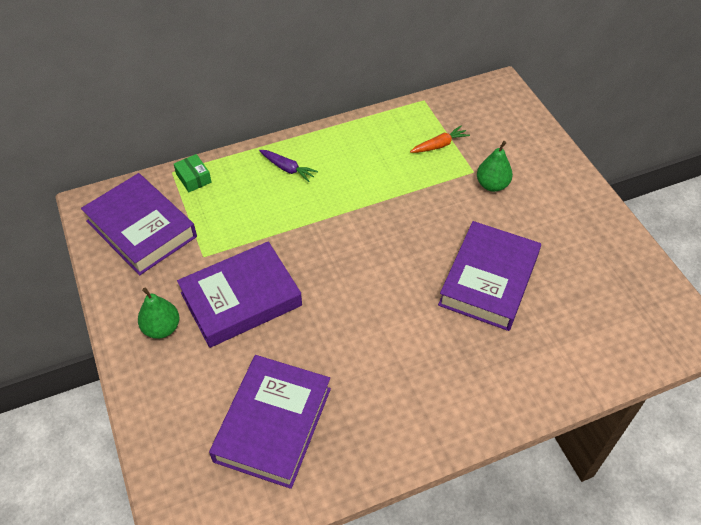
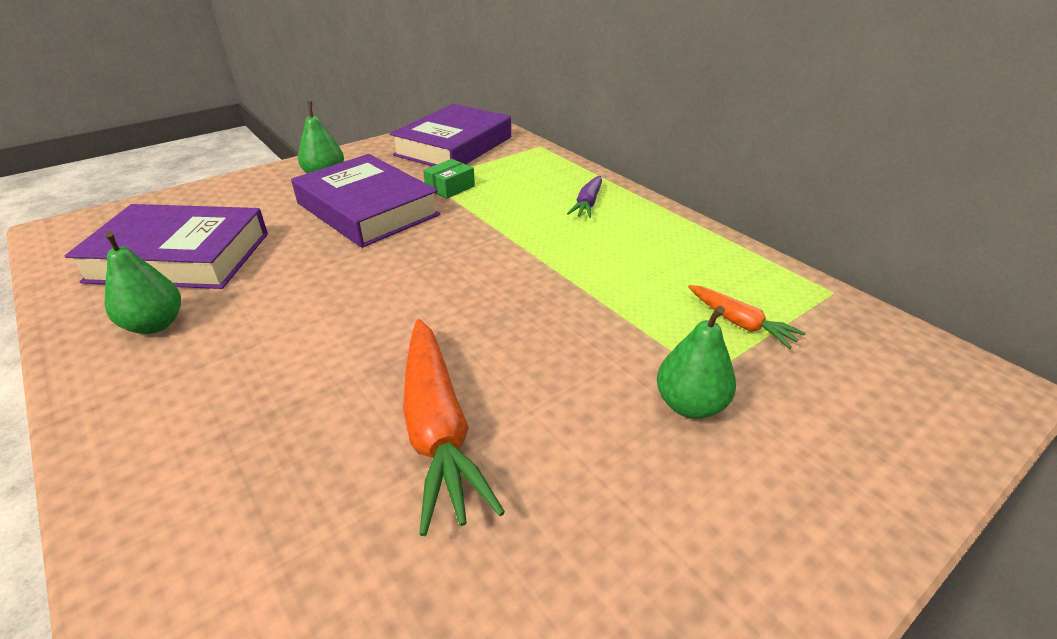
camera: 75 degrees right, 15 degrees down
(193, 178) = (537, 157): green box -> green box (450, 187)
(363, 424) = (155, 324): none -> green pear
(489, 280) = (438, 429): purple book -> orange carrot

